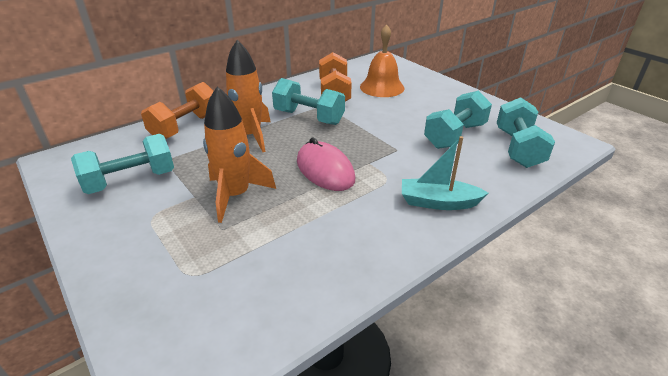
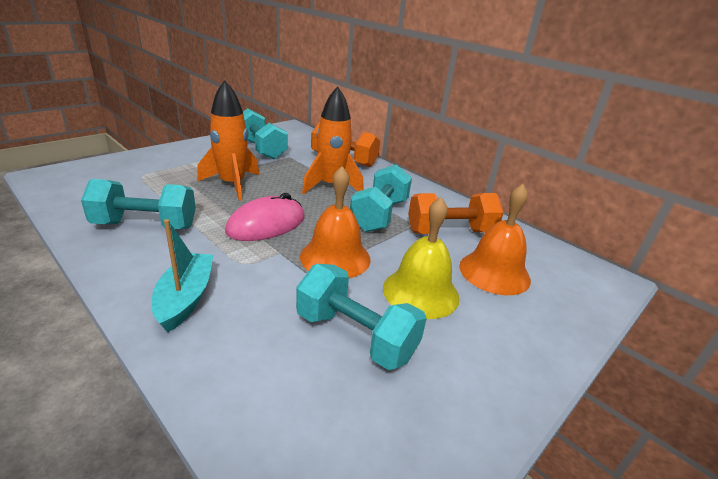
camera: 80 degrees right, 5 degrees down
(373, 139) = (335, 257): none -> orange bell
(407, 112) = (420, 292): none -> yellow bell
(518, 148) = (320, 420): turquoise dumbbell -> turquoise dumbbell (145, 225)

